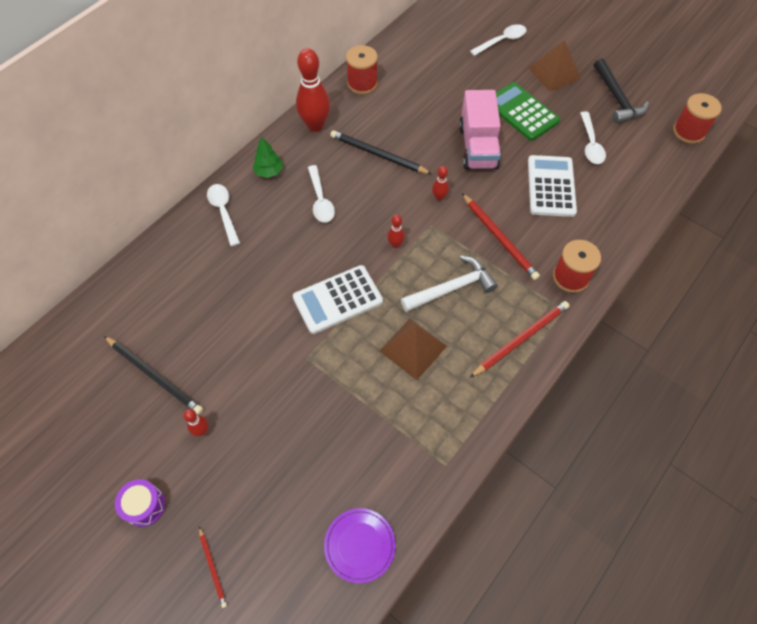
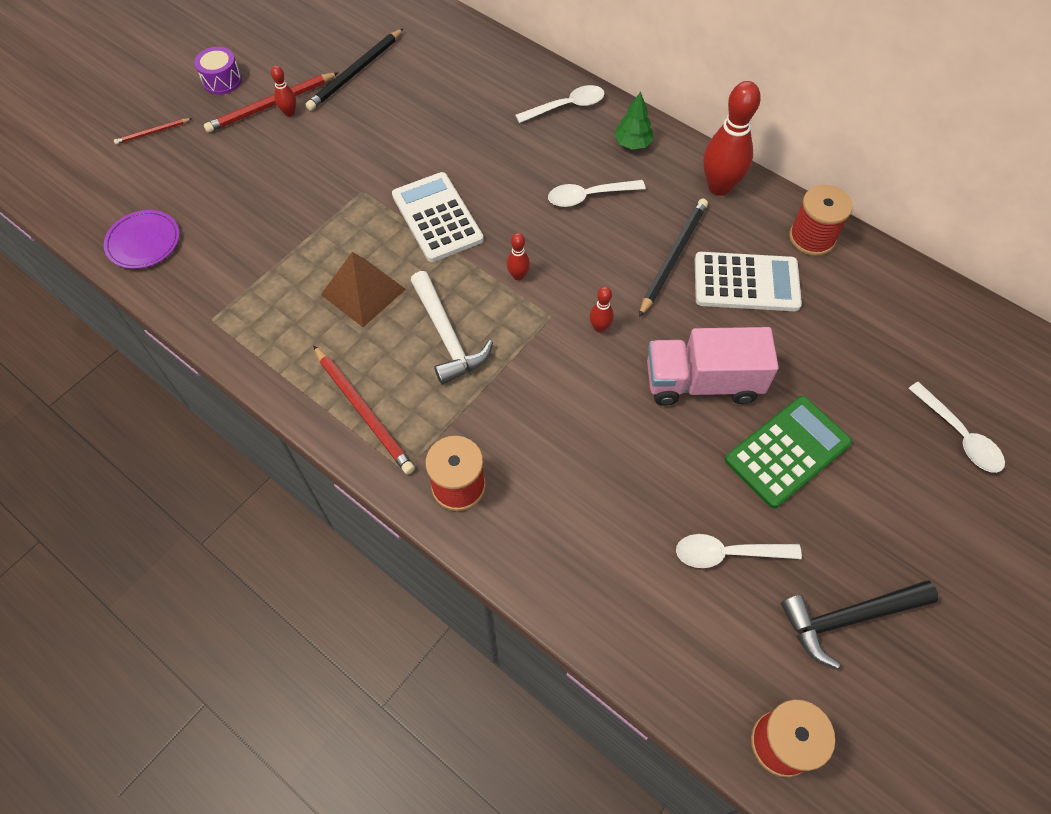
camera: 90 degrees right, 0 degrees up
(499, 238) = (528, 399): red pencil -> red pencil (271, 105)
(551, 186) = (629, 479): white calculator -> white calculator (746, 282)
(554, 73) = (894, 515): brown pyramid -> none

